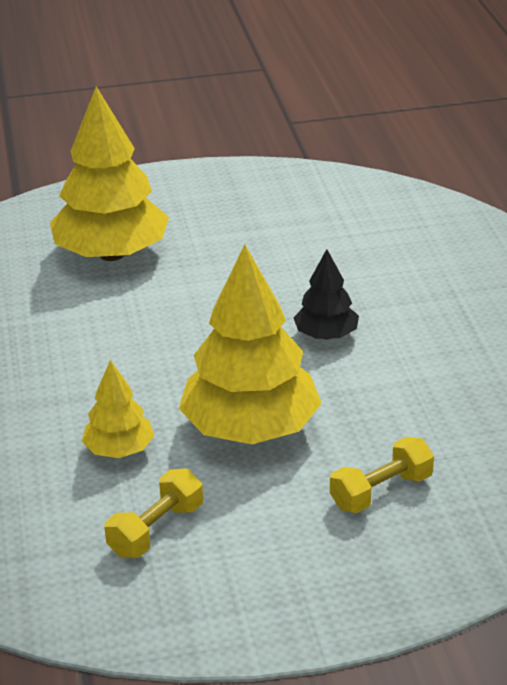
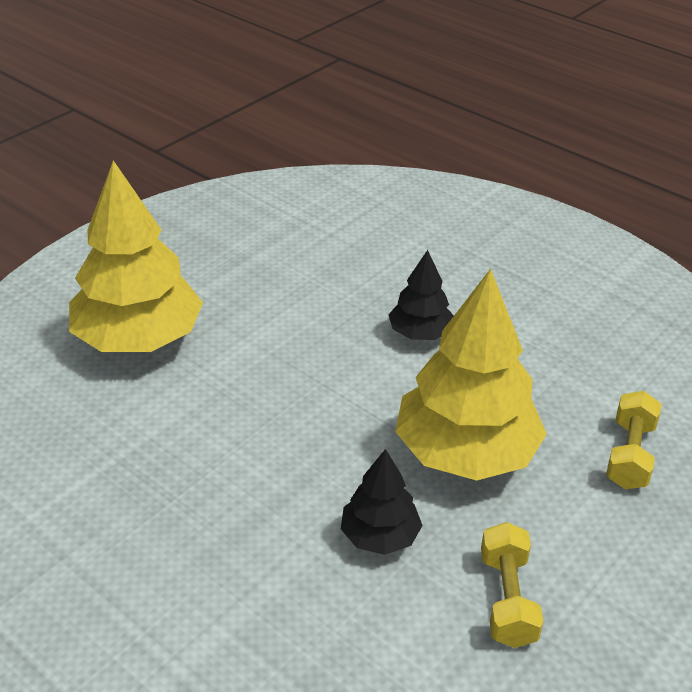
camera: 40 degrees left, 5 degrees up
(119, 450) = (380, 536): yellow tree -> black tree

